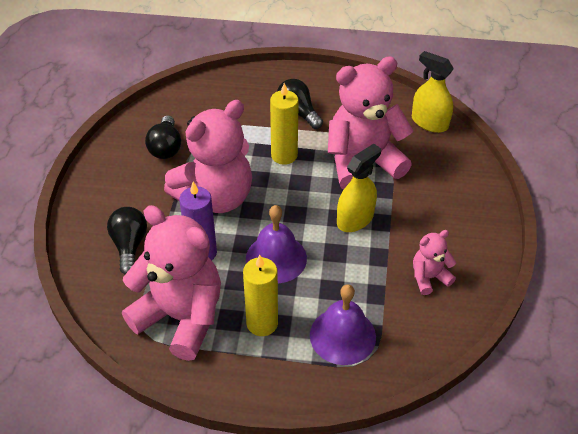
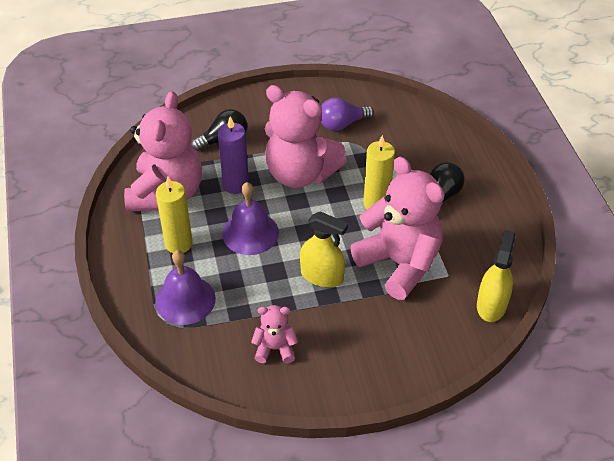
camera: 70 degrees right, 0 degrees up
(166, 147) = (342, 124): black light bulb -> purple light bulb
(429, 277) = (275, 348): pink teddy bear -> pink teddy bear turned 45 degrees counterclockwise

